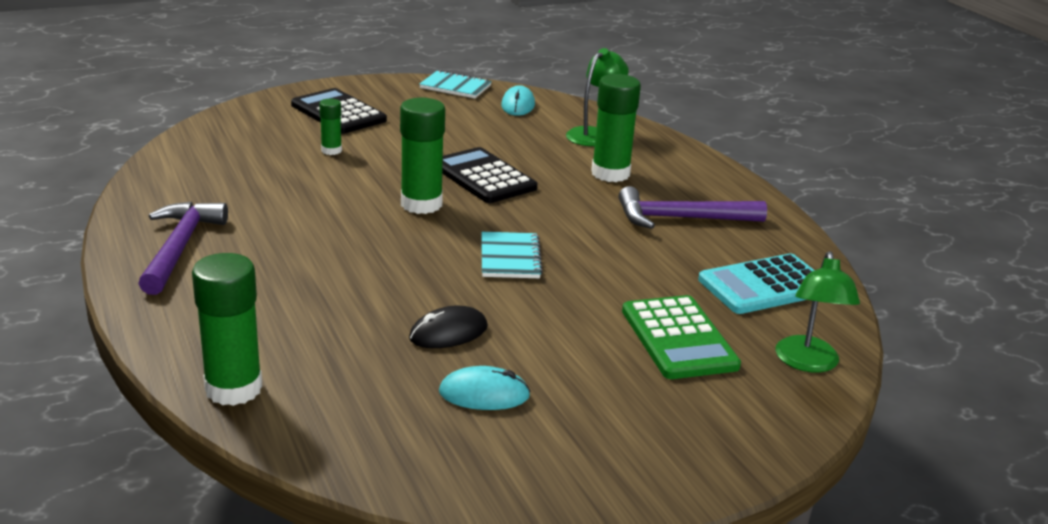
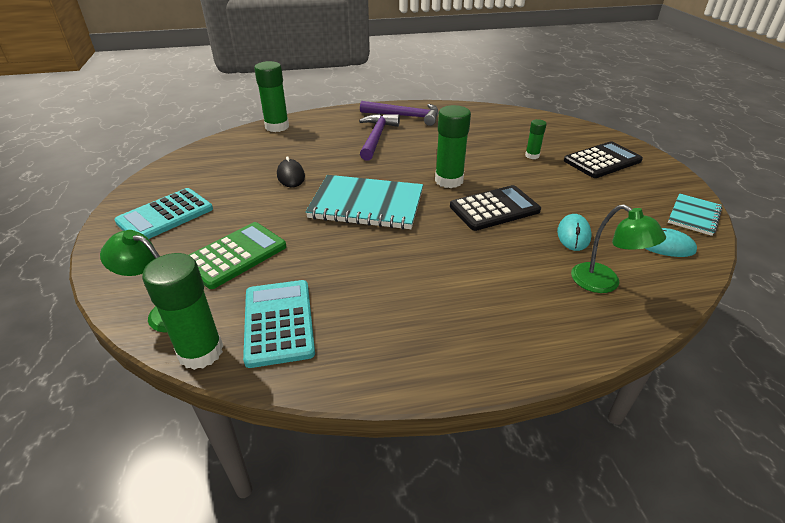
camera: 105 degrees right, 10 degrees up
(484, 394) = (230, 180): turquoise mouse -> turquoise mouse (573, 235)
(510, 258) = (366, 204): turquoise notebook -> turquoise notebook, size x1.85
(610, 173) = (508, 276): green glue stick -> green glue stick (201, 352)
(624, 433) = (165, 215): none -> turquoise calculator
(678, 338) = (235, 255): green calculator -> green calculator turned 135 degrees clockwise
(681, 218) = (412, 301): purple hammer -> purple hammer (377, 137)

